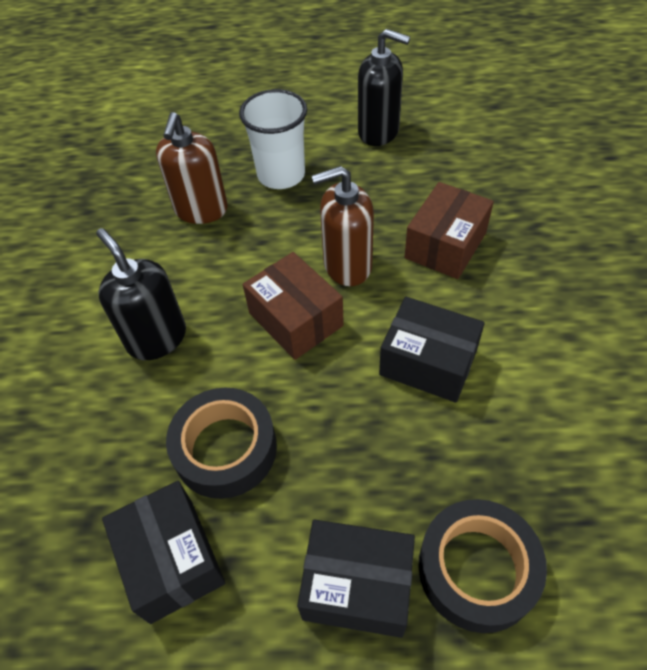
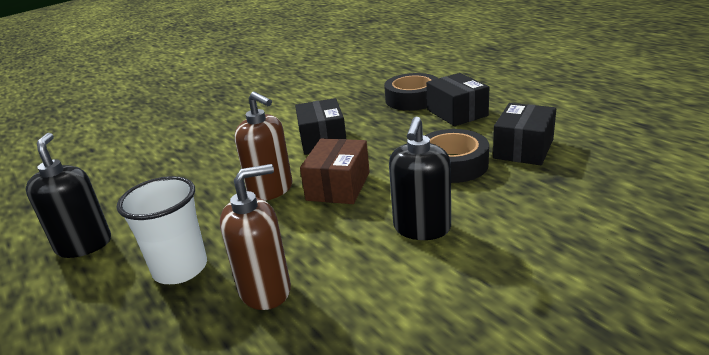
camera: 125 degrees left, 25 degrees down
(445, 245) = (220, 167): brown box -> none

